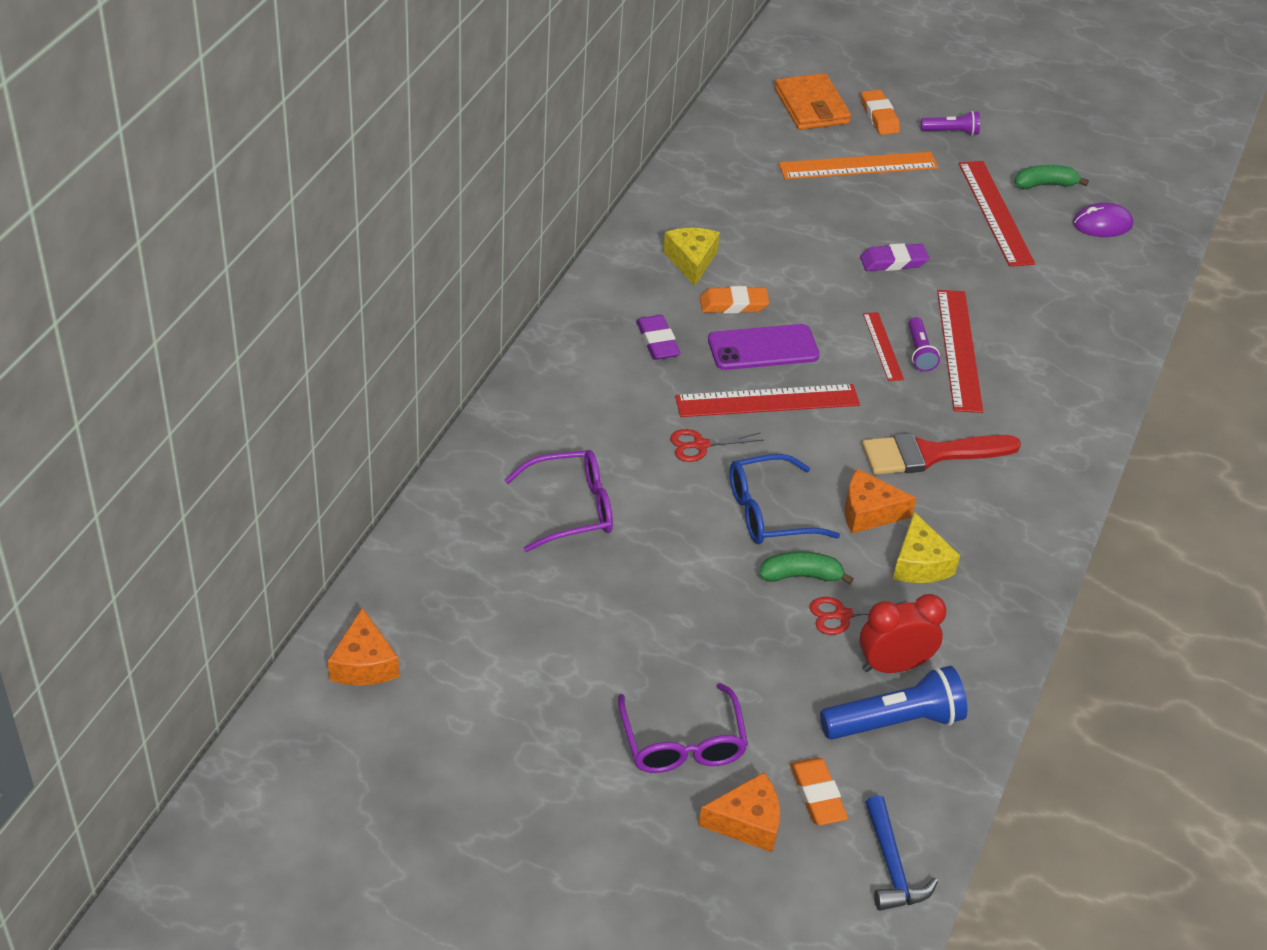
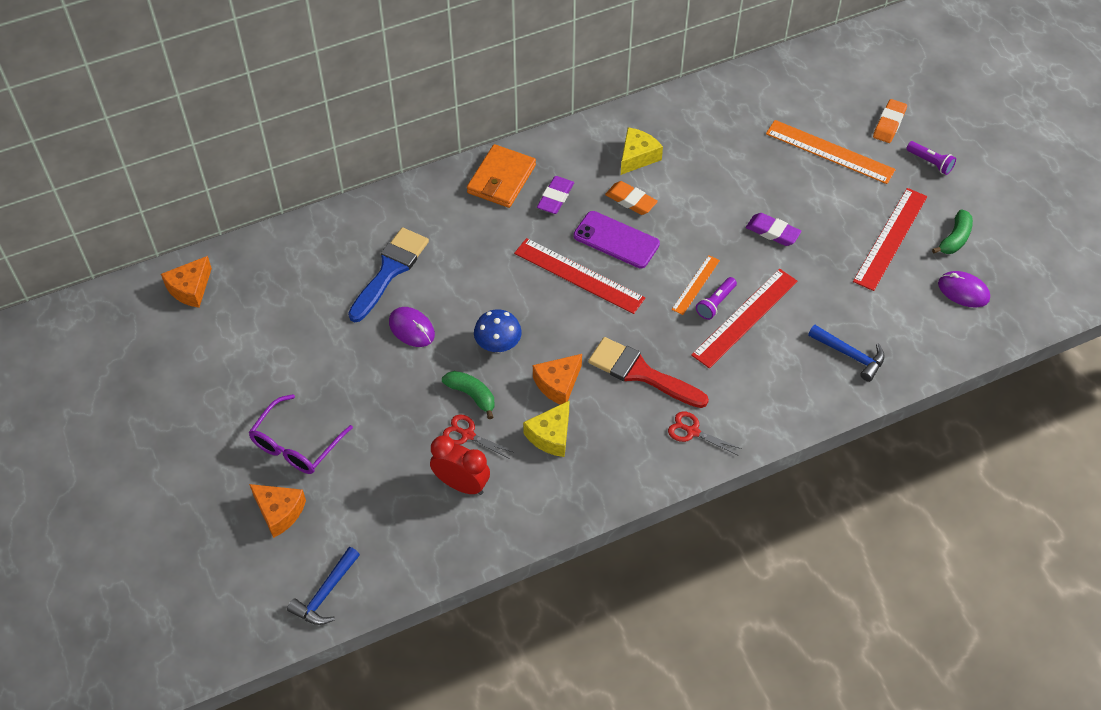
camera: 45 degrees right, 10 degrees up
(572, 508) = (390, 271): purple glasses -> blue brush
(663, 551) = (411, 329): none -> purple mouse
(700, 445) = (506, 278): red scissors -> red scissors (692, 431)
(768, 512) = (498, 345): blue glasses -> blue mushroom
(811, 106) = (847, 91): orange wallet -> orange wallet (501, 179)
(817, 795) = (332, 525): orange eraser -> none
(868, 512) = (558, 384): orange cheese -> orange cheese turned 90 degrees counterclockwise
(882, 346) = (695, 284): red ruler -> orange ruler
(895, 721) = (424, 516): blue flashlight -> none
(1045, 184) = (955, 238): green banana -> green banana turned 90 degrees clockwise
(1081, 329) = (850, 355): none -> blue hammer

